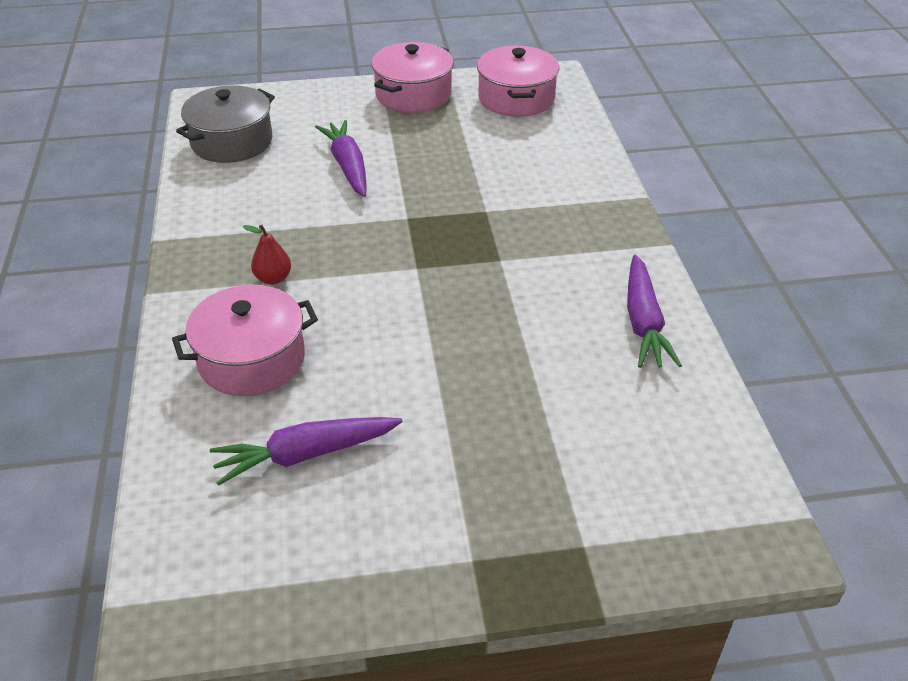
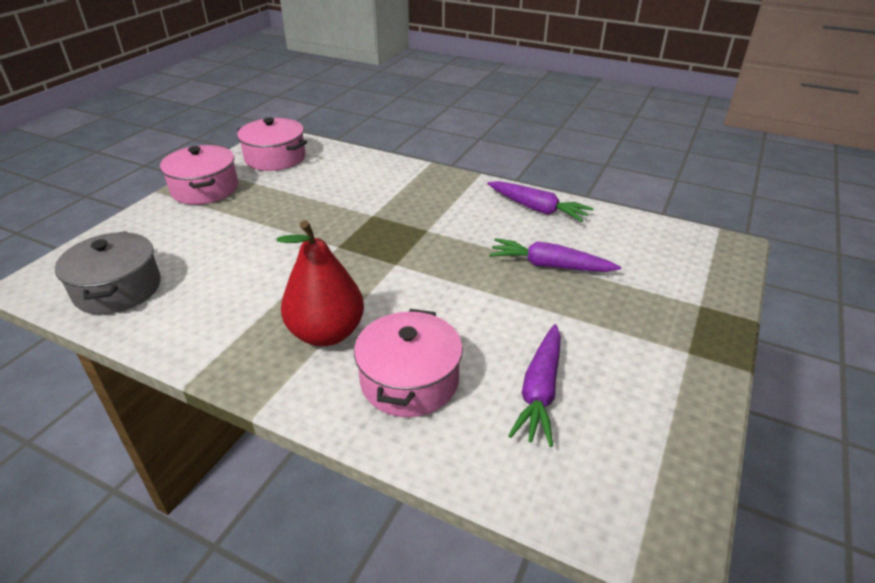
camera: 55 degrees left, 5 degrees down
(273, 278) = (326, 333): red pear -> red pear, size x2.17
(348, 166) = (242, 247): purple carrot -> purple carrot (549, 266)

